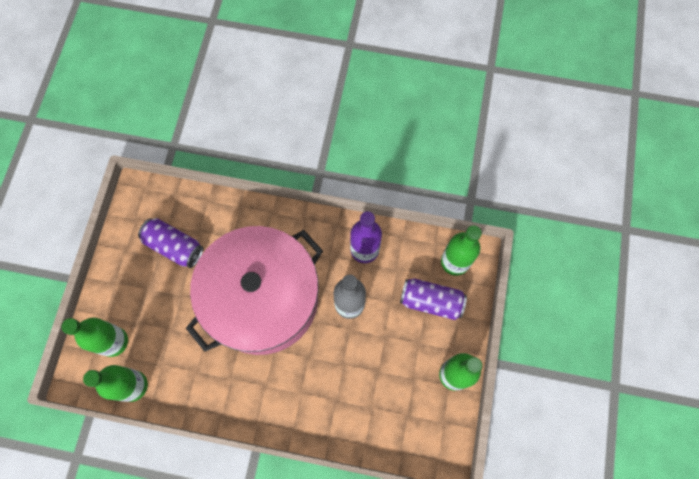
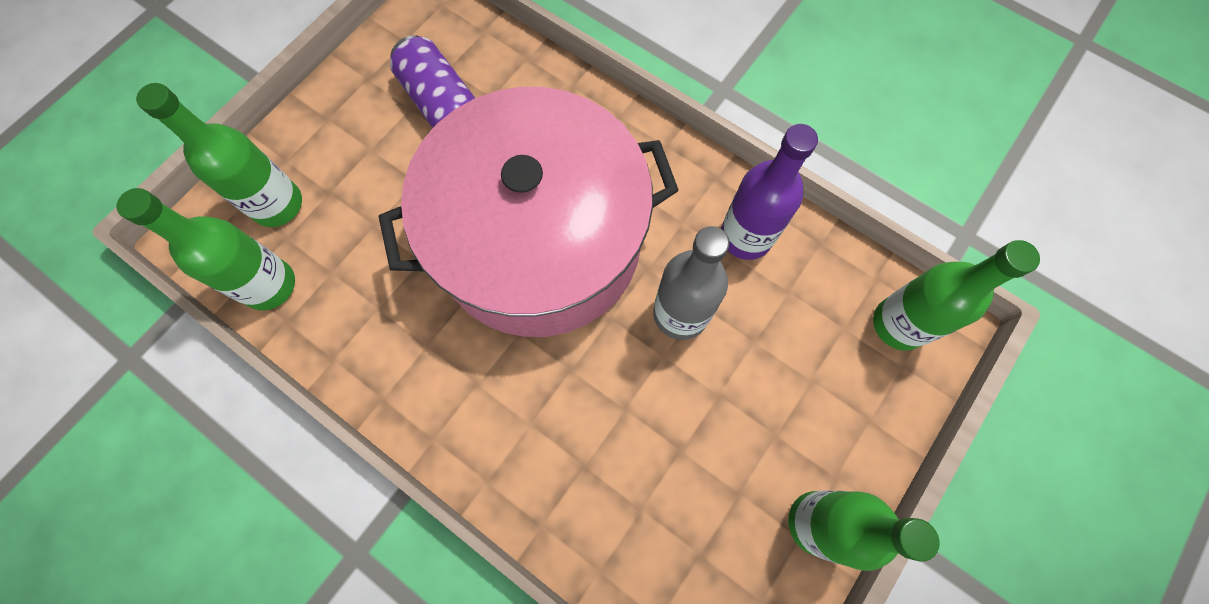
camera: 25 degrees right, 0 degrees up
(431, 301) = (827, 373): purple can -> none

